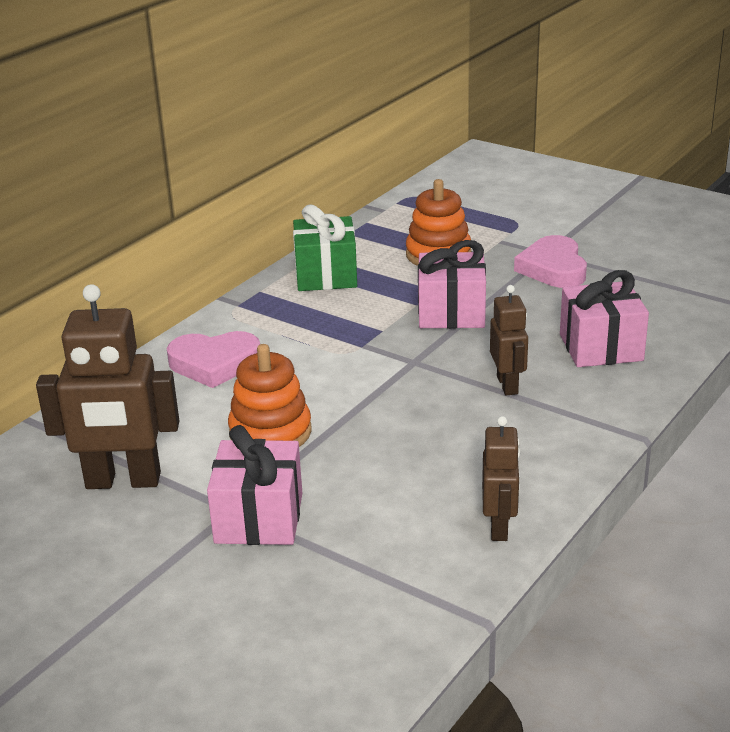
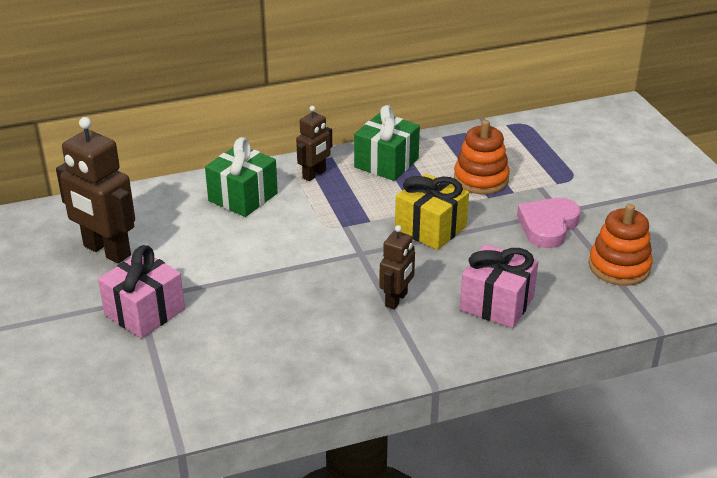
camera: 35 degrees right, 5 degrees up
(214, 364) = (243, 197): pink heart -> green gift
(270, 432) = (217, 260): orange stacking toy -> orange stacking toy (619, 267)
(451, 313) = (430, 228): pink gift -> yellow gift
(499, 527) = (263, 393): brown robot -> brown robot (314, 174)

